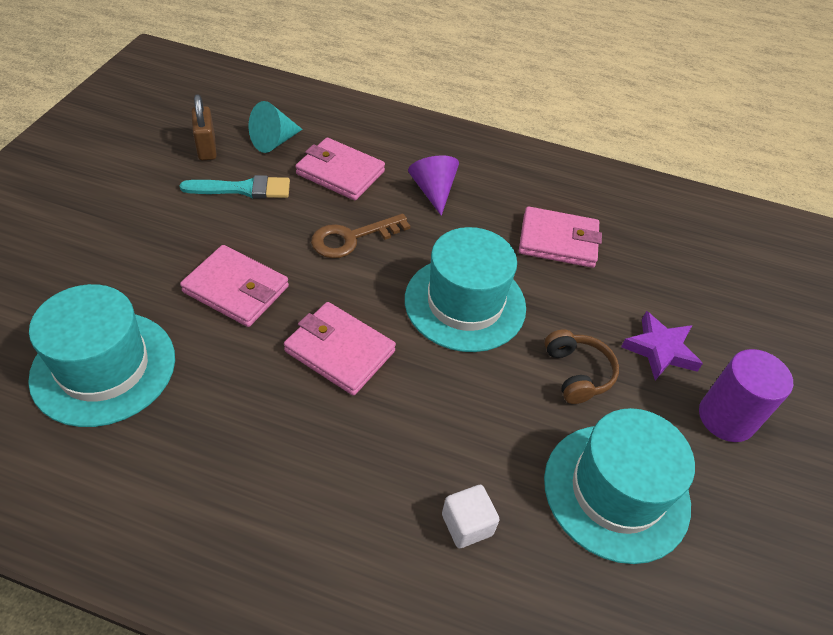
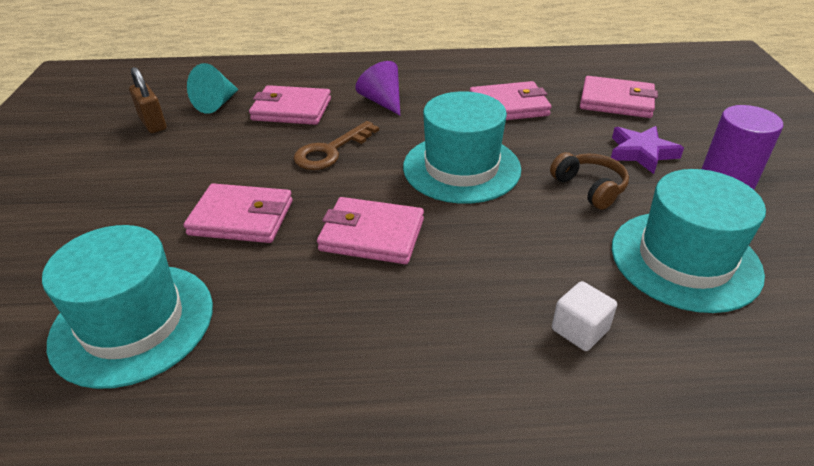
camera: 15 degrees left, 10 degrees down
(243, 189) = (206, 143): turquoise brush -> none
(678, 273) = (616, 101): none -> pink wallet

